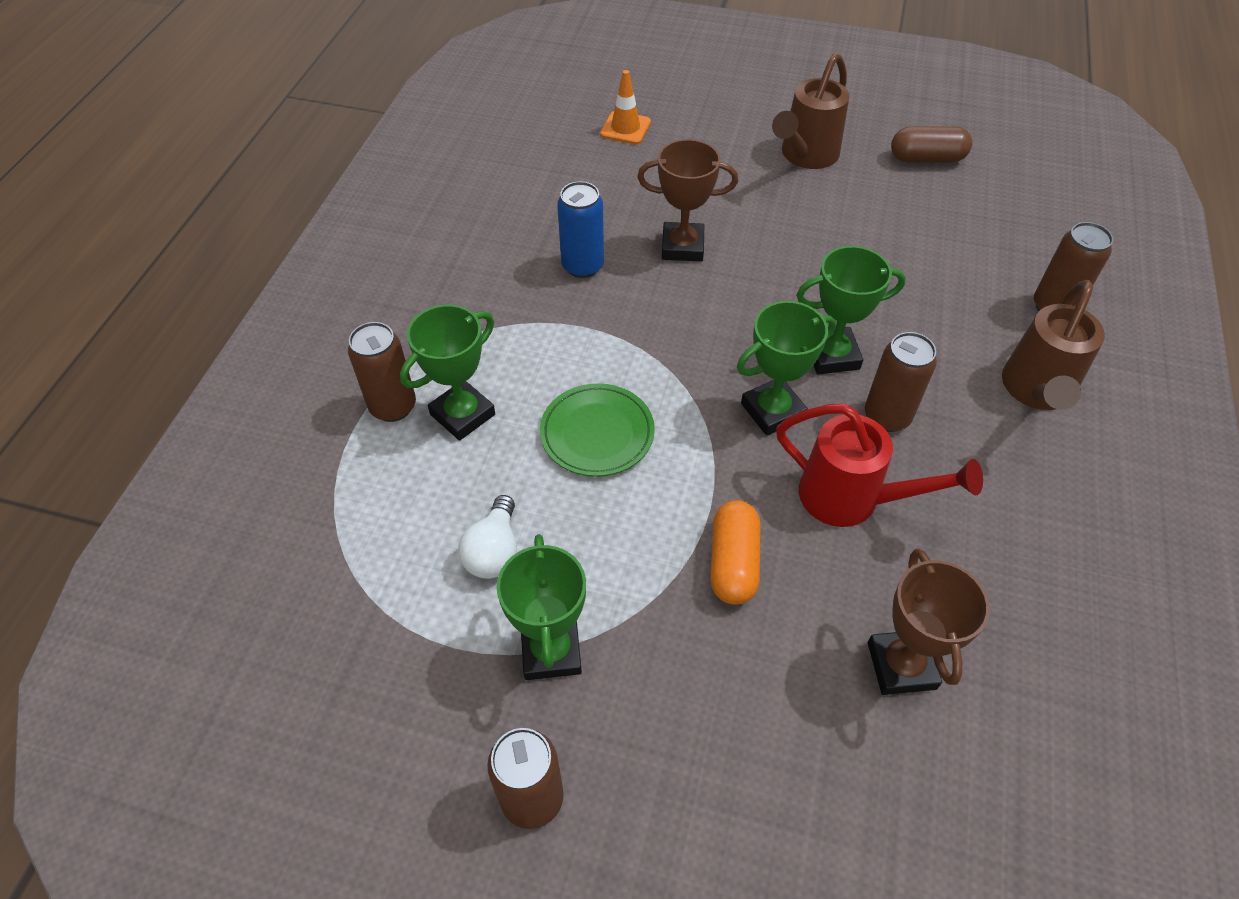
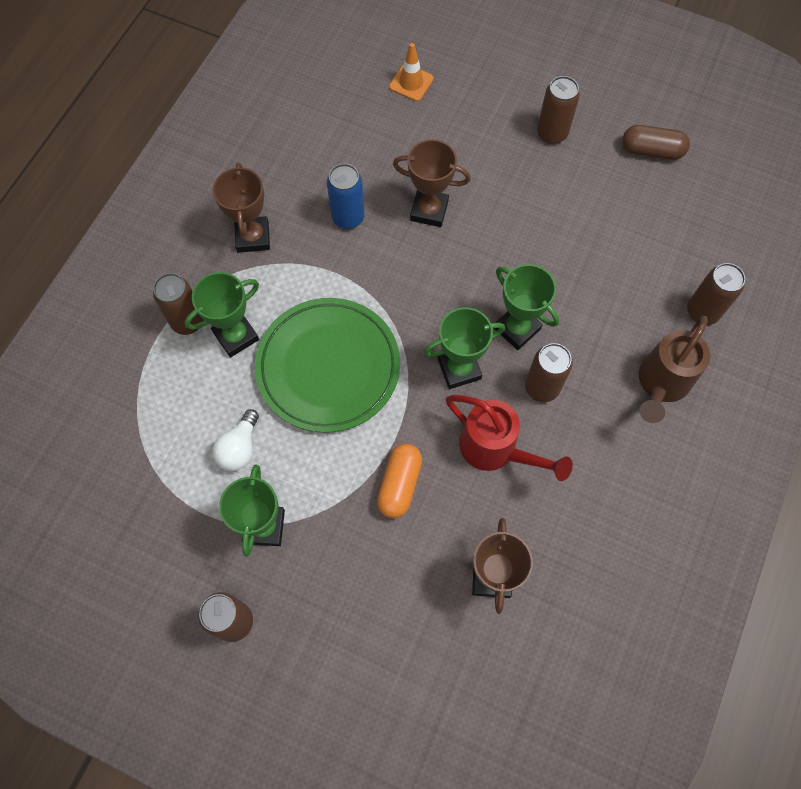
camera: 10 degrees right, 15 degrees up
(464, 302) = (253, 237): none -> brown trophy
(597, 433) = (328, 367): green plate -> green plate, size x1.73
(805, 156) = (552, 133): brown watering can -> brown can
(832, 355) = (517, 328): green trophy -> green trophy turned 45 degrees clockwise

